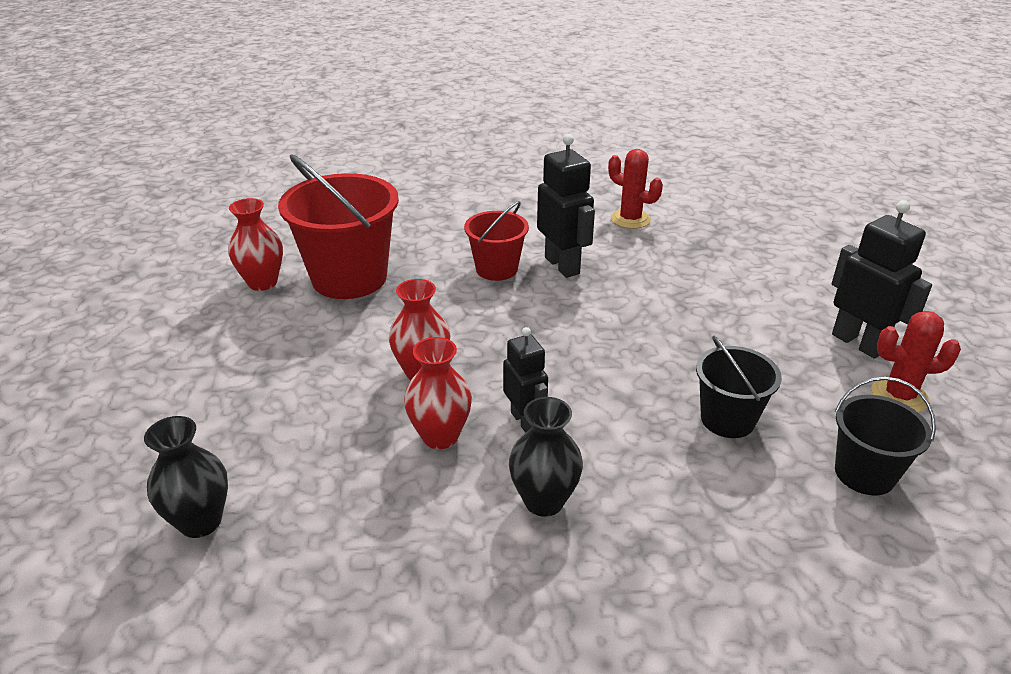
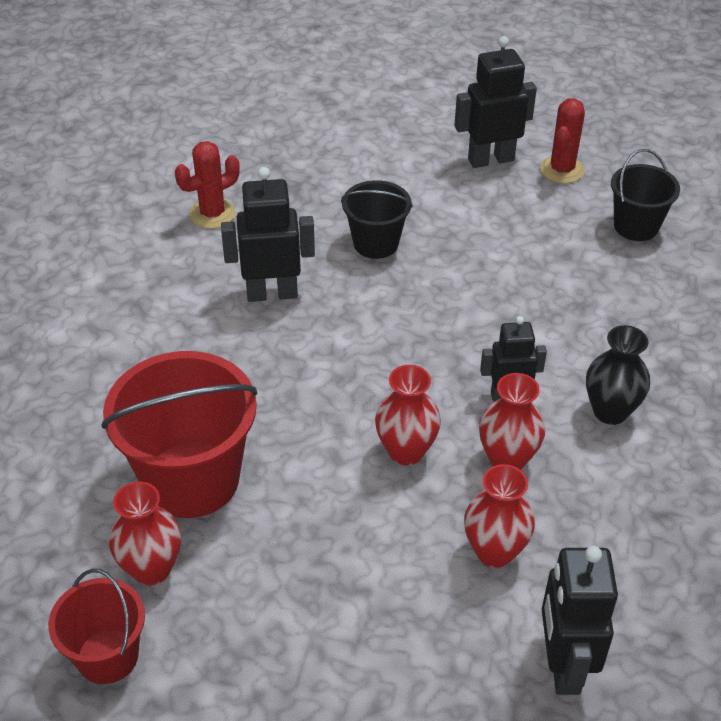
camera: 70 degrees left, 10 degrees up
(200, 521) = (563, 665): black vase -> black robot
(325, 449) = (494, 551): none -> red vase
(496, 269) = (248, 346): red bucket -> red bucket (107, 656)
(727, 419) = (553, 270): black bucket -> black bucket (376, 243)

